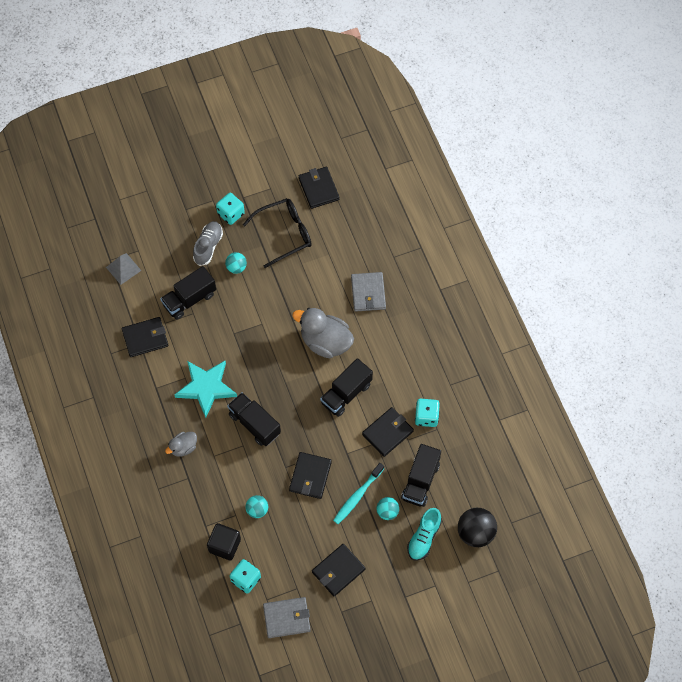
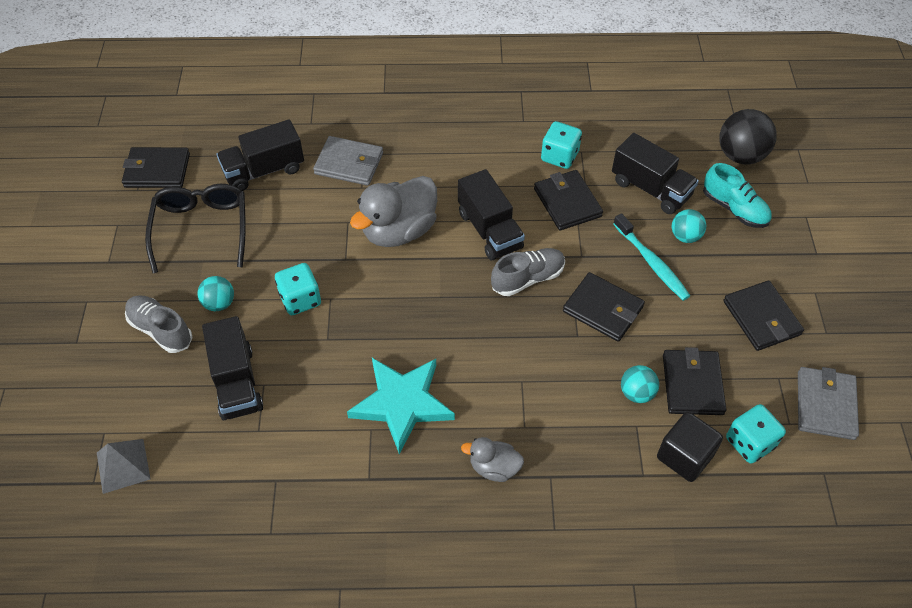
camera: 70 degrees left, 10 degrees down
(145, 338) = (270, 469): black wallet -> black wallet (692, 384)
(183, 448) = (494, 467): grey duck -> grey duck turned 120 degrees clockwise
(231, 214) = (125, 284): turquoise dice -> turquoise dice (300, 299)
(254, 424) = (492, 355): black truck -> black truck (264, 170)
(317, 427) = (527, 278): none -> grey shoe

